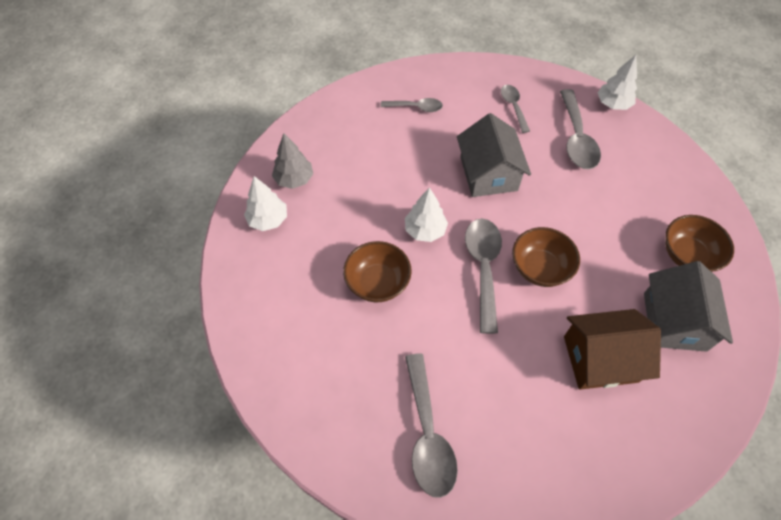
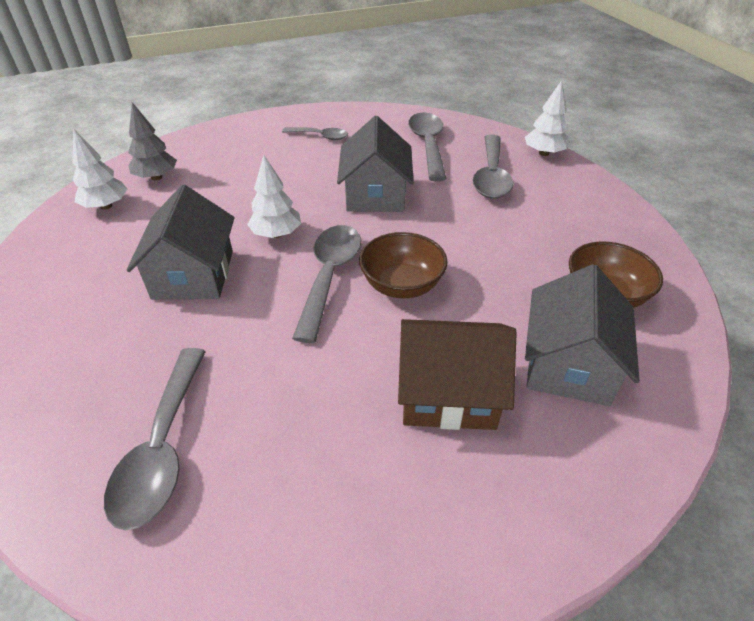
camera: 10 degrees right, 15 degrees down
(377, 282) = (193, 274): brown bowl -> grey house
(513, 107) = (428, 145): grey spoon -> grey spoon, size x1.70

